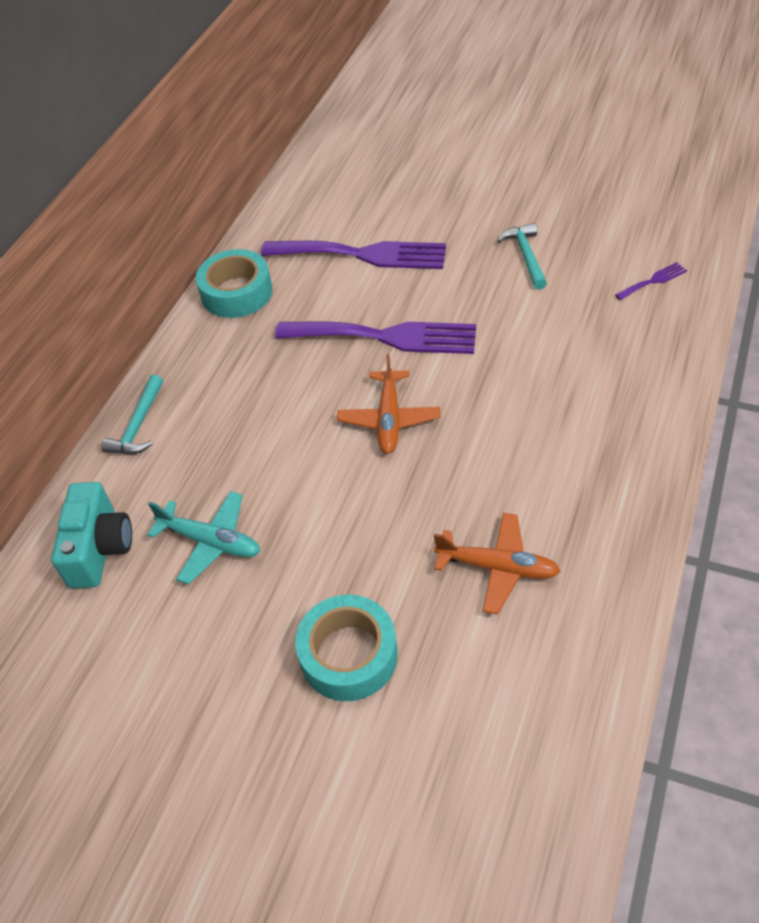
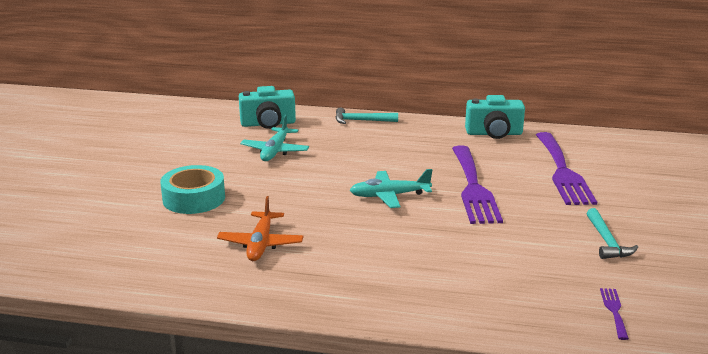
camera: 75 degrees right, 25 degrees down
(237, 293) = (494, 133): turquoise tape -> turquoise camera
(389, 419) = (389, 196): orange plane -> turquoise plane
(526, 256) = (607, 241): turquoise hammer -> turquoise hammer turned 105 degrees clockwise
(653, 281) = (614, 311): purple fork -> purple fork turned 135 degrees counterclockwise

